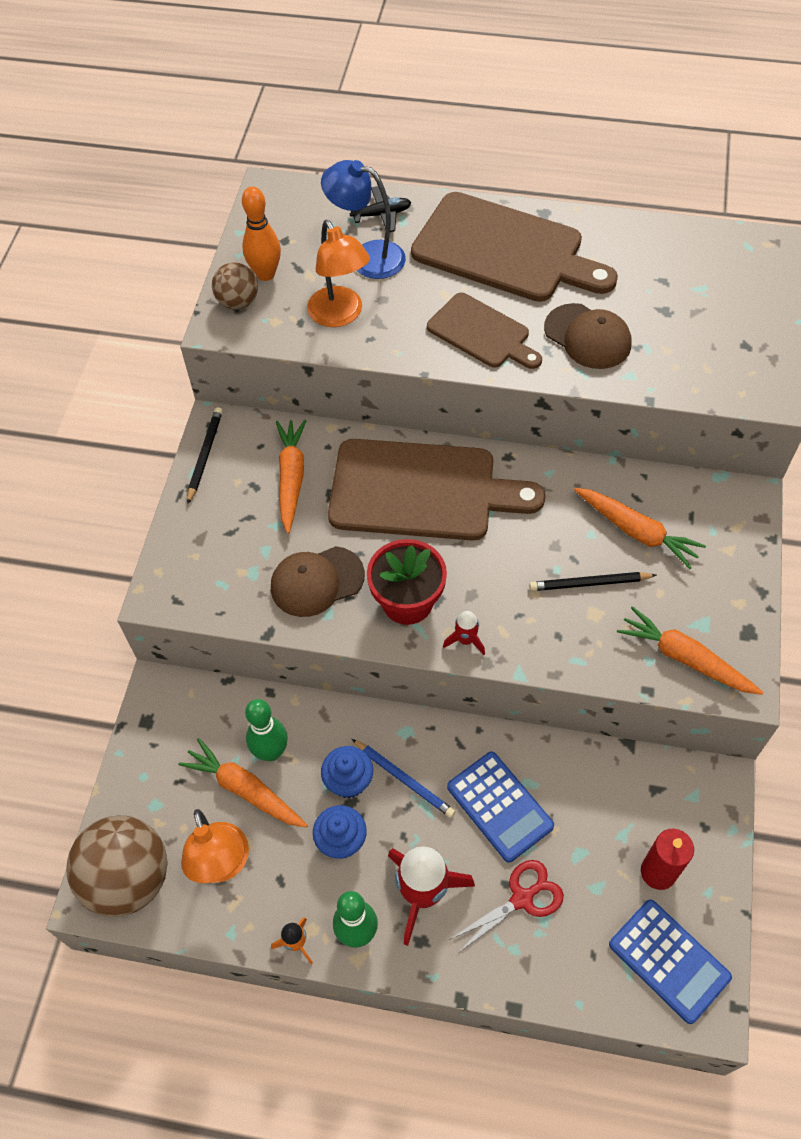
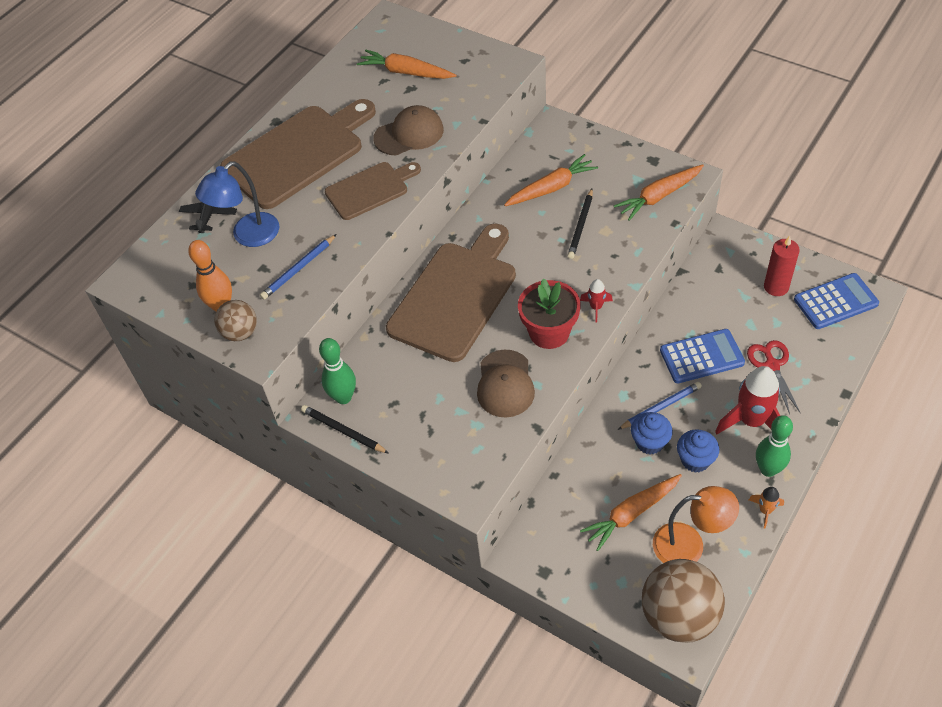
camera: 65 degrees left, 5 degrees down
(271, 752) = (606, 487): green bowling pin -> green bowling pin (343, 397)
(291, 478) = (399, 376): orange carrot -> orange carrot (406, 72)
(340, 315) = (298, 269): orange lamp -> blue pencil

